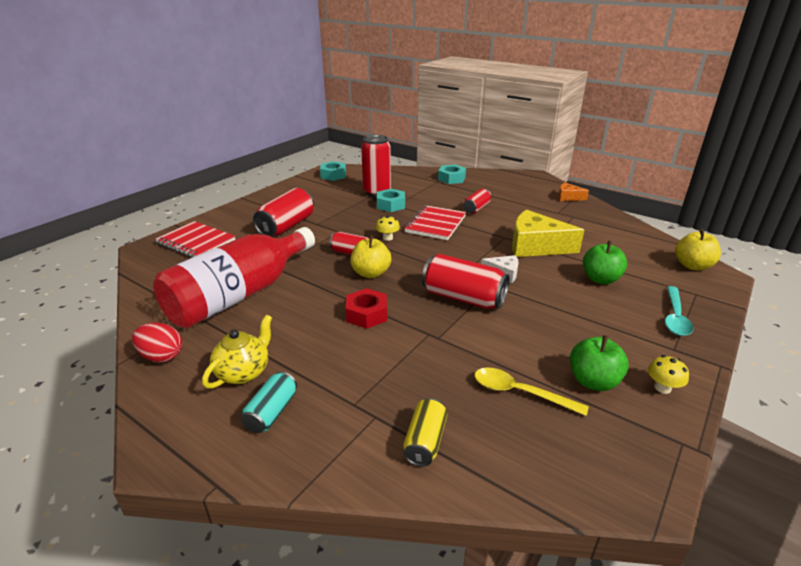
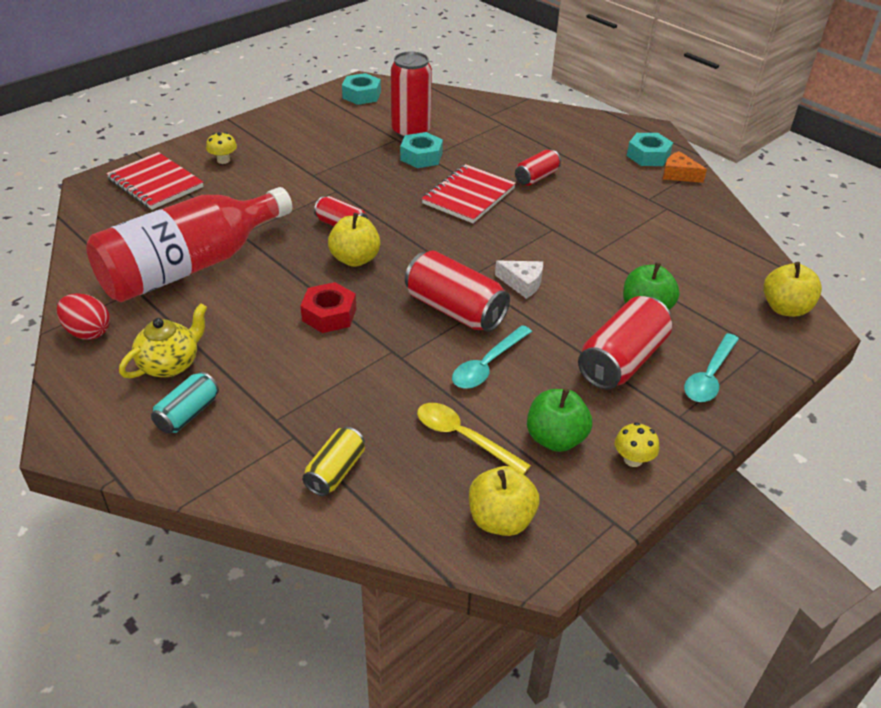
camera: 10 degrees right, 10 degrees up
(286, 226) = (273, 173): red can -> red can (621, 361)
(387, 238) = (396, 209): yellow mushroom -> yellow mushroom (223, 160)
(451, 179) = (526, 121): turquoise nut -> turquoise nut (648, 156)
(508, 333) = (487, 365): none -> turquoise spoon
(536, 246) = (587, 248): yellow cheese -> none
(589, 459) = (501, 519): none -> yellow apple

